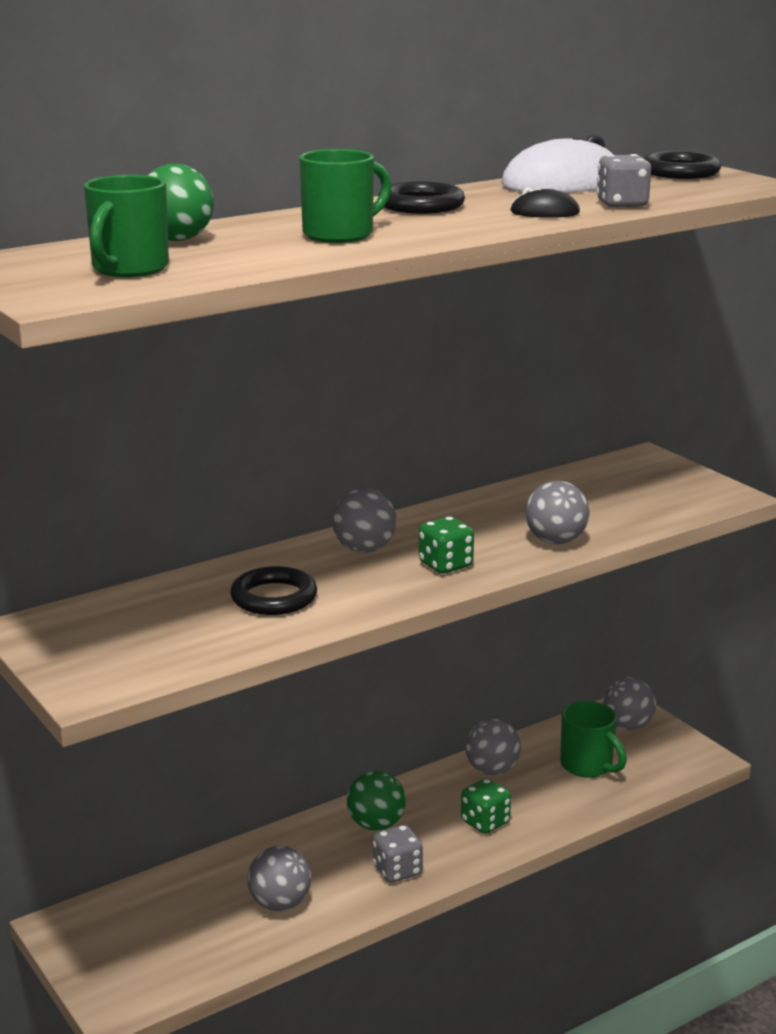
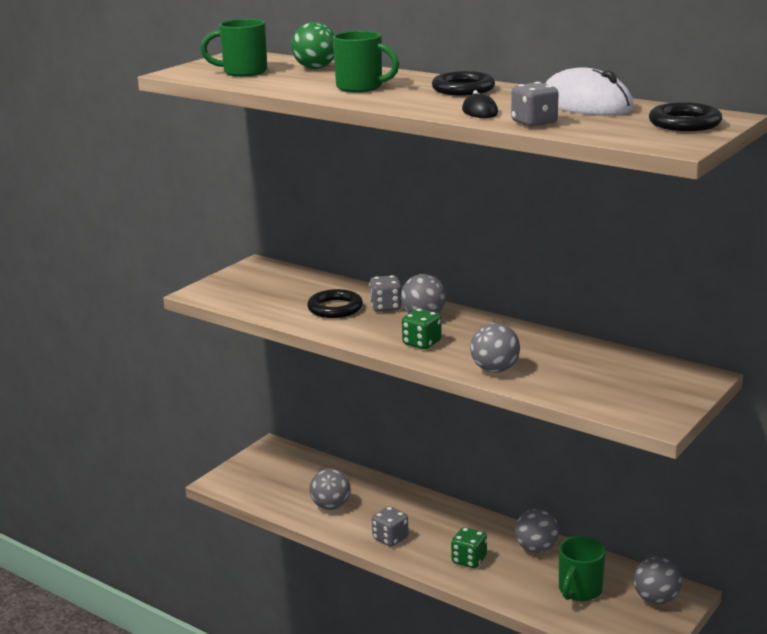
camera: 70 degrees right, 0 degrees up
(307, 565) = (386, 307): none -> grey dice
(376, 825) = (434, 518): green ball -> none

